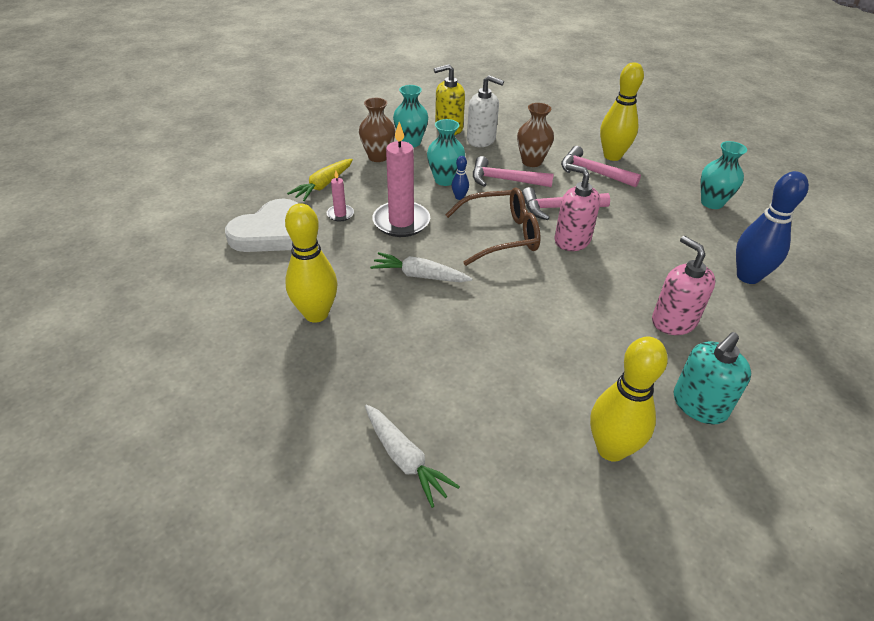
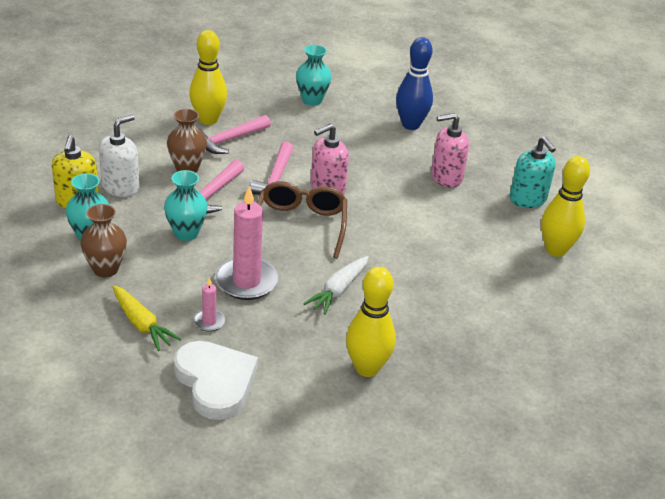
camera: 75 degrees left, 5 degrees down
(405, 459) = (545, 348): white carrot -> none
(459, 197) = (224, 232): blue bowling pin -> none

